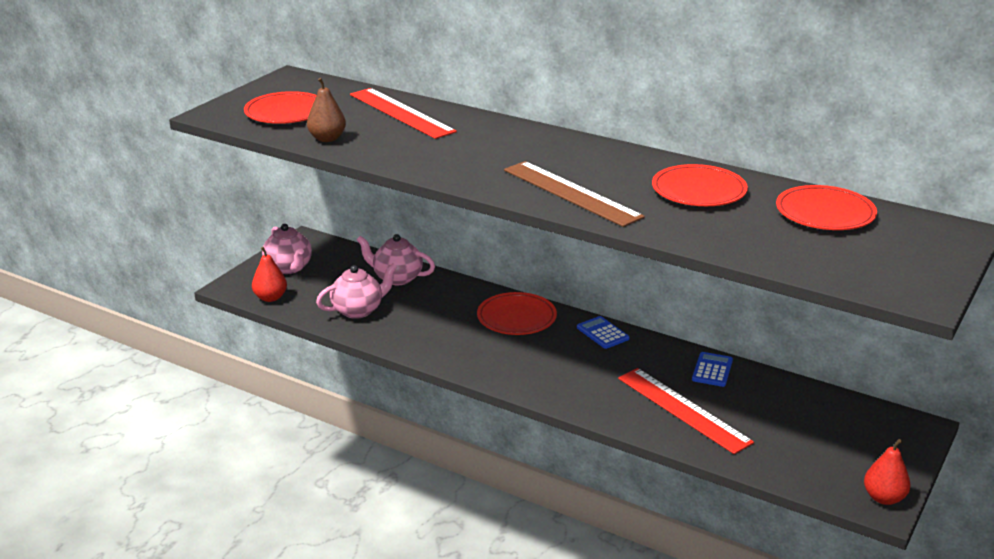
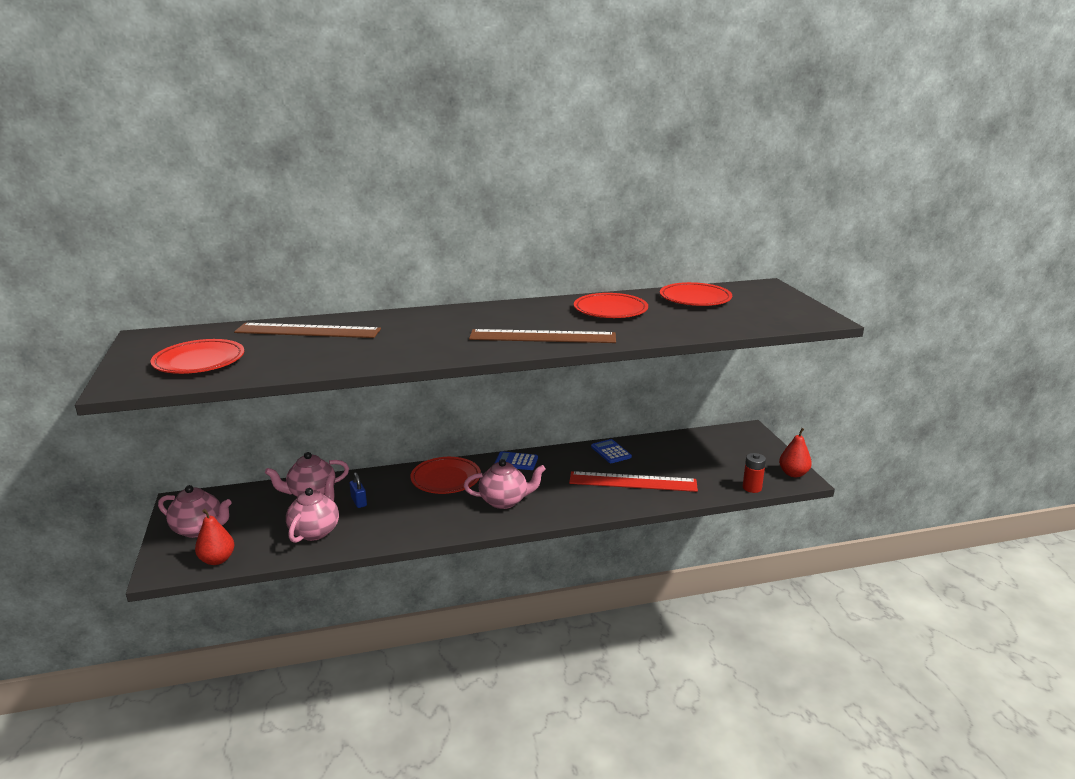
camera: 45 degrees left, 5 degrees down
(327, 139) = (281, 366): brown pear -> none
(401, 113) = (308, 331): red ruler -> brown ruler
(421, 302) = (359, 502): none -> blue padlock
(534, 363) = (504, 501): none -> pink teapot
(803, 484) = (752, 488): none -> red battery

